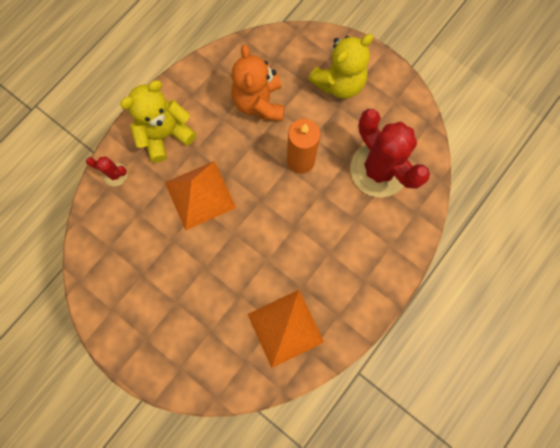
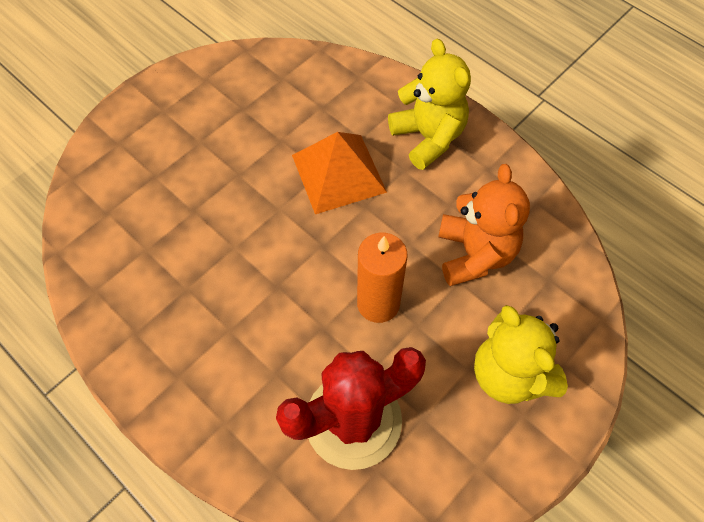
camera: 95 degrees right, 15 degrees down
(115, 174) = (376, 84): red cactus -> none
(259, 103) = (474, 254): orange teddy bear -> orange teddy bear turned 90 degrees clockwise
(285, 328) = (136, 263): orange pyramid -> none

